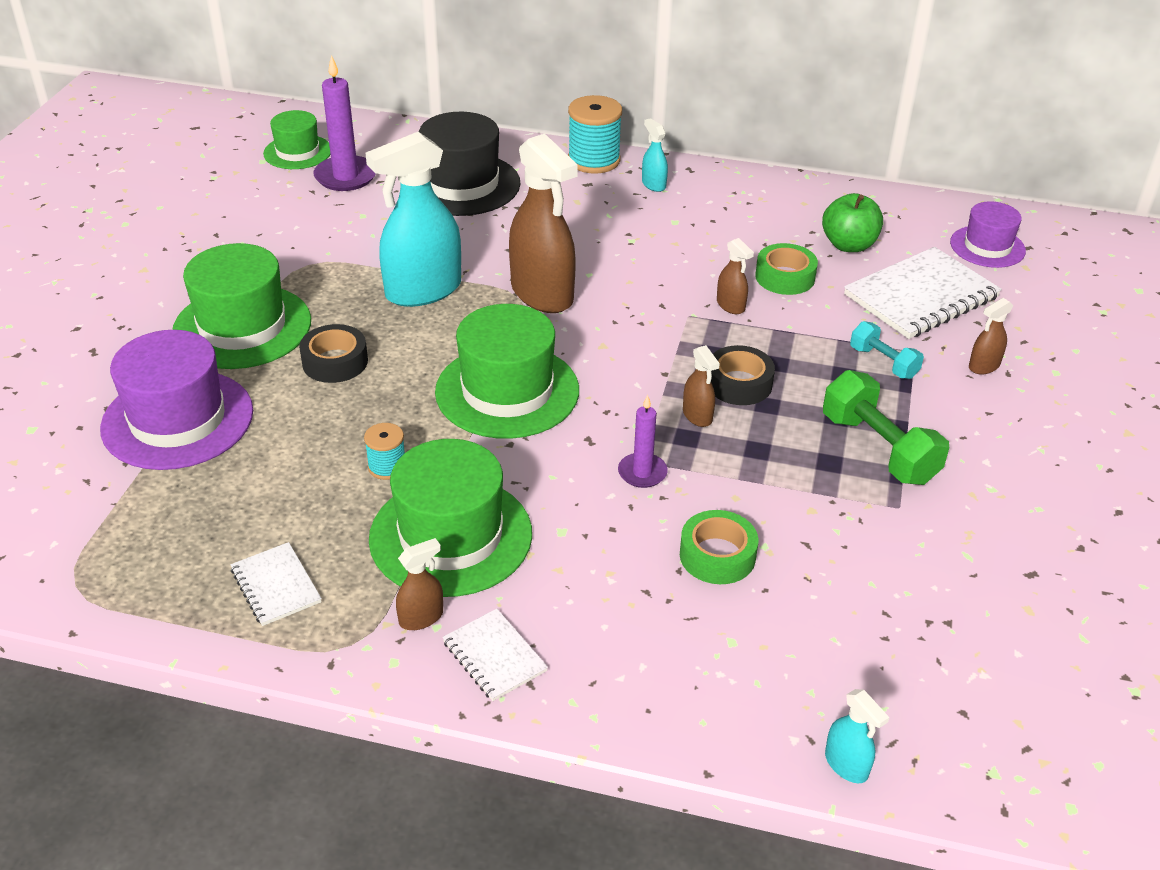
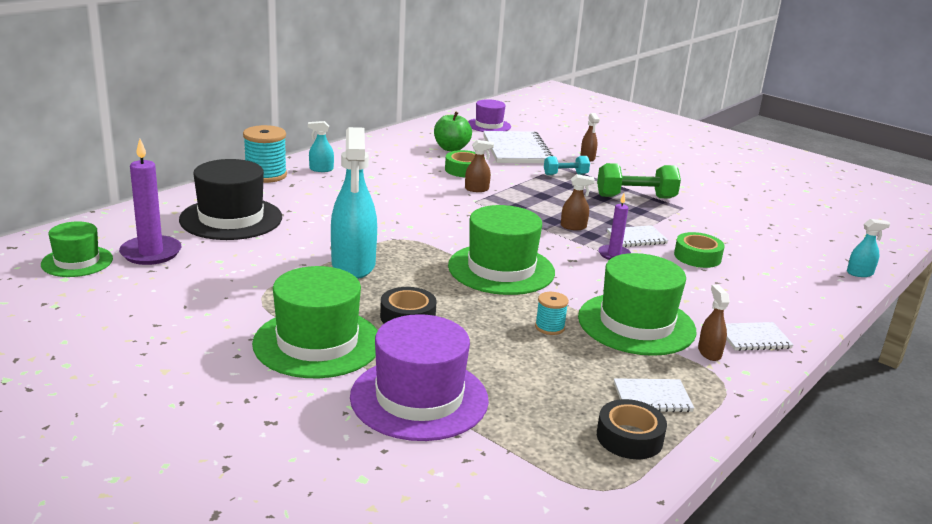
camera: 65 degrees left, 15 degrees down
(542, 294) = (405, 231): brown spray bottle -> none
(721, 482) = (636, 238): none -> white notebook
(739, 384) = (553, 209): black tape -> black tape (629, 438)

